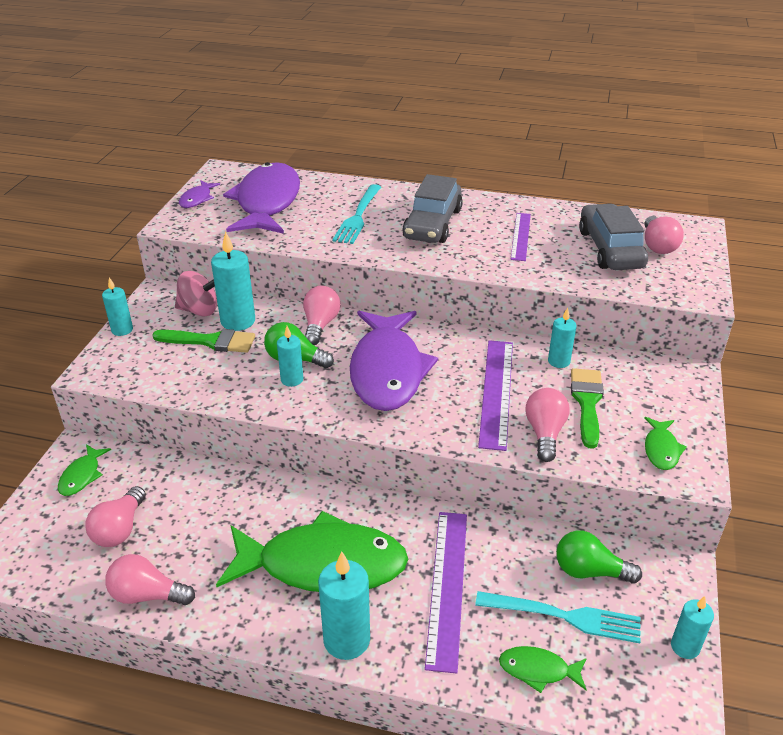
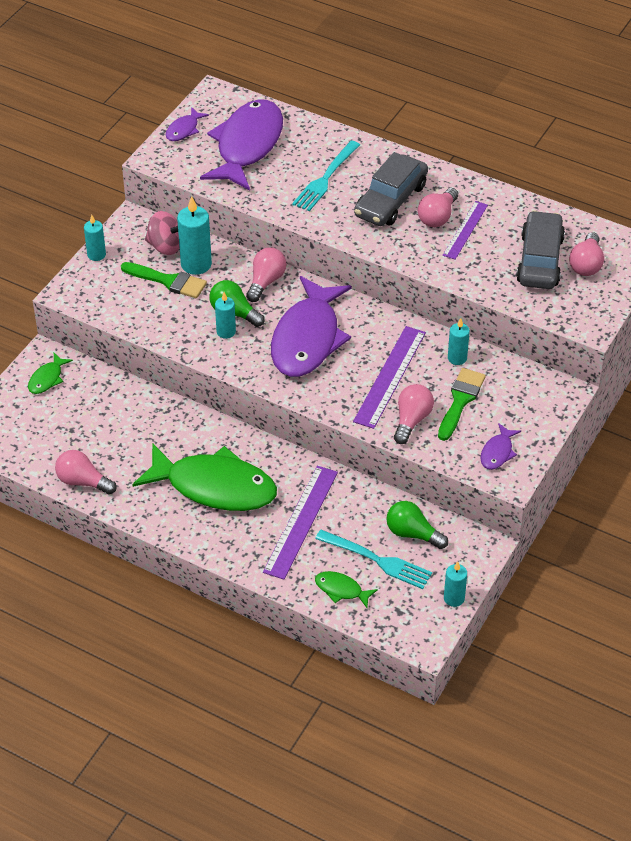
camera: 15 degrees right, 10 degrees up
(120, 529) = (70, 428): pink light bulb -> pink light bulb (437, 217)
(346, 640) = (215, 542): turquoise candle -> none
(661, 449) = (497, 452): green fish -> purple fish

